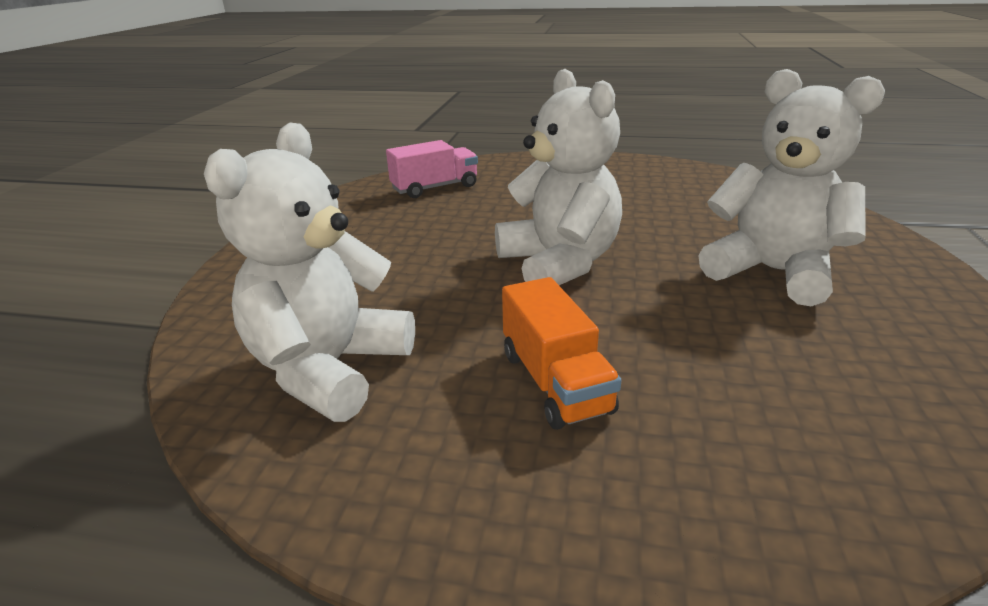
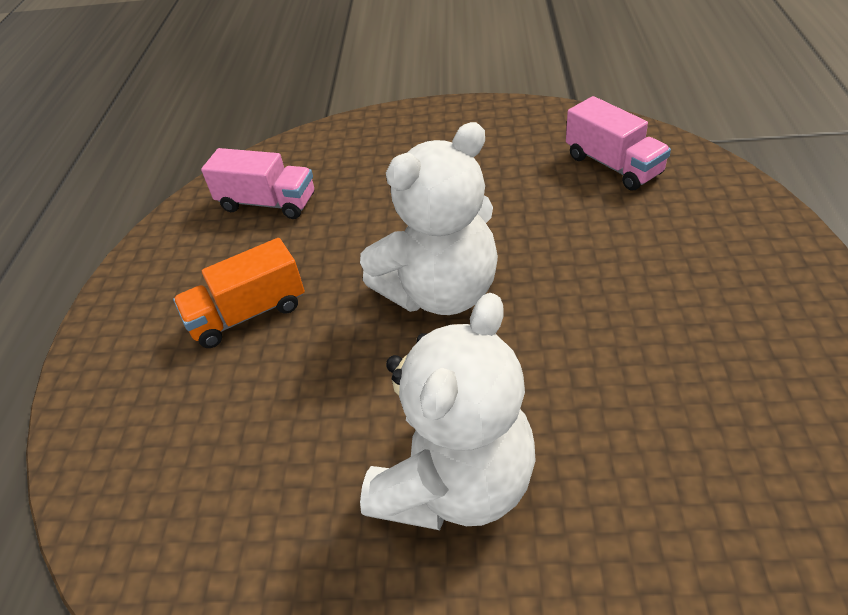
camera: 85 degrees right, 15 degrees up
(329, 369) = (267, 203): white teddy bear -> pink truck

